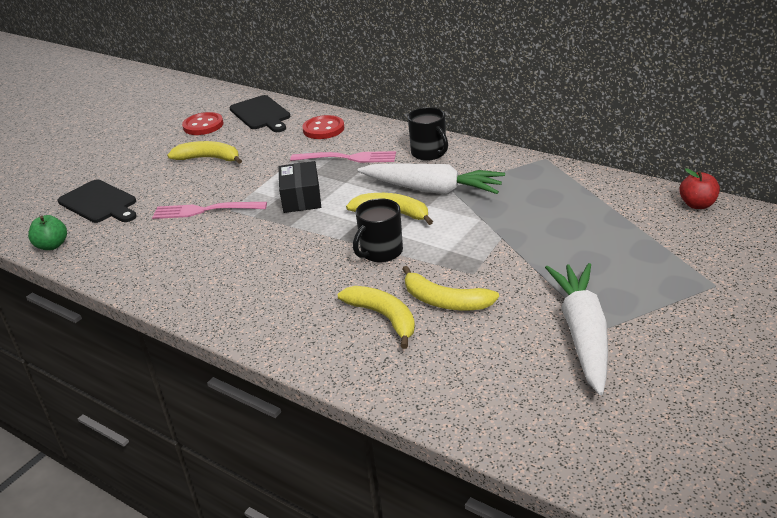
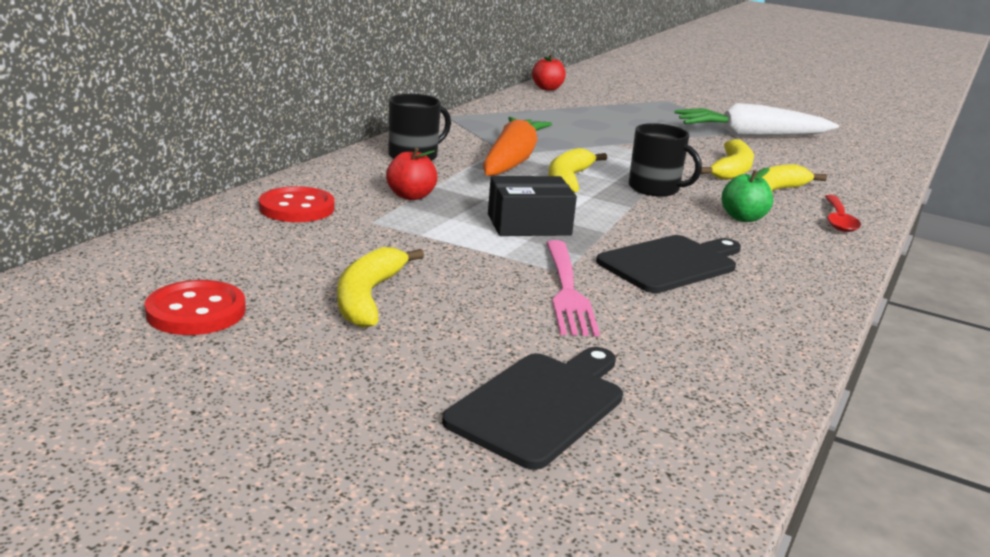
camera: 100 degrees left, 10 degrees down
(52, 245) = (721, 441): green apple -> green apple (743, 218)
(261, 114) = (186, 255): black cutting board -> black cutting board (671, 263)
(317, 345) = (838, 220): none -> red spoon
(347, 158) = (411, 196): pink fork -> red apple
(432, 190) = (512, 161): white carrot -> orange carrot

